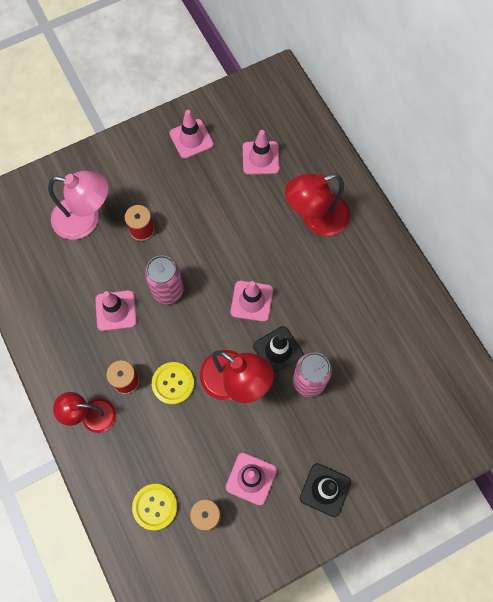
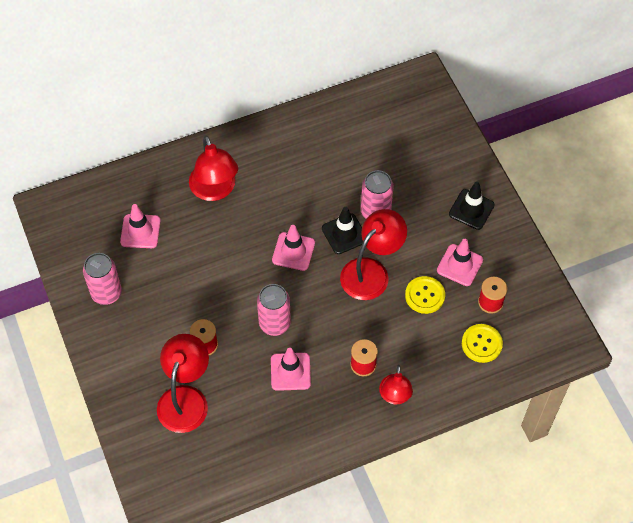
camera: 85 degrees left, 10 degrees down
(85, 219) = (185, 398): pink lamp -> red lamp
(173, 383) = (369, 323): yellow button -> yellow button (425, 295)
(191, 139) = (106, 293): pink traffic cone -> pink can

